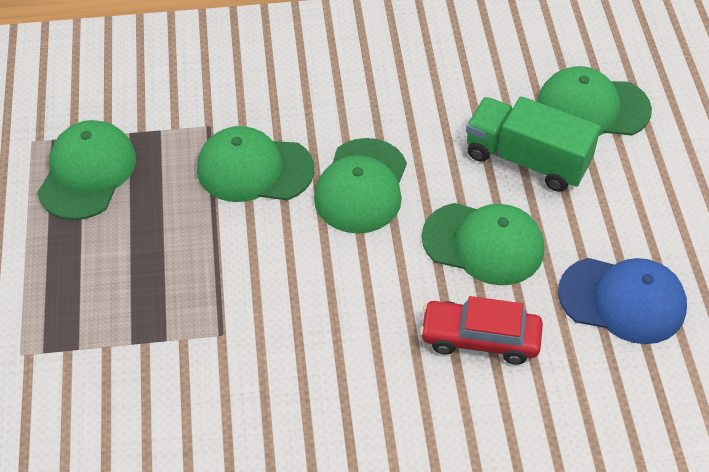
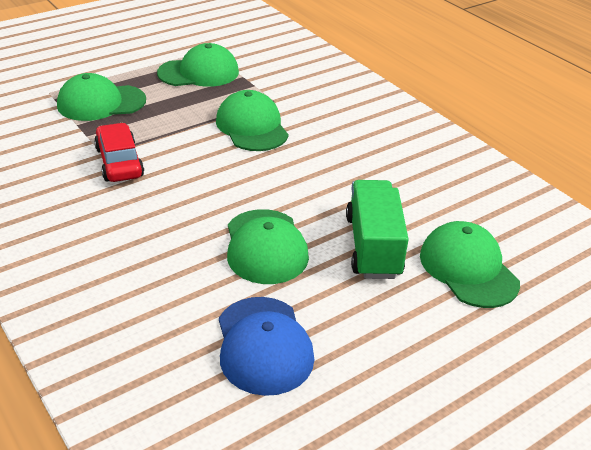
camera: 60 degrees right, 15 degrees down
(361, 186) = (274, 173): green cap -> green cap (101, 103)
(480, 338) = (169, 270): red car -> red car (119, 162)

